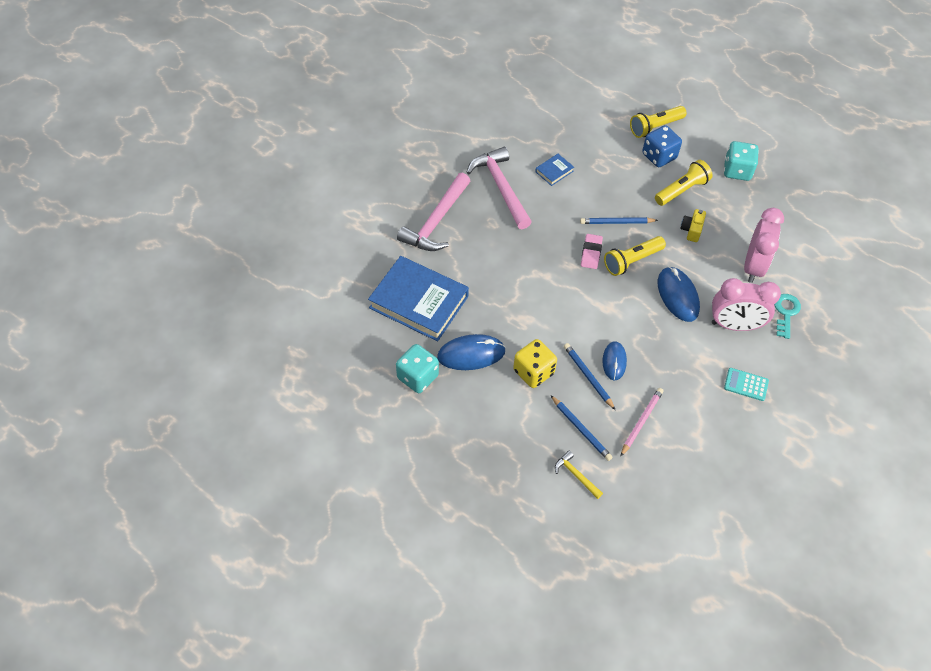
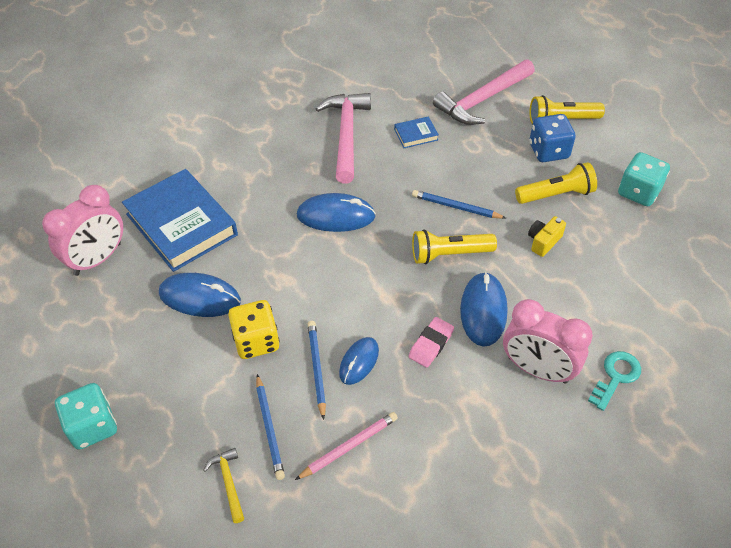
camera: 25 degrees right, 5 degrees down
(417, 377) = (126, 302): turquoise dice -> turquoise dice (93, 426)
(436, 221) = (255, 149): pink hammer -> pink hammer (482, 100)
(533, 257) = (336, 216): none -> blue mouse
(591, 253) = (405, 231): pink eraser -> pink eraser (431, 344)
(746, 384) = (512, 449): turquoise calculator -> none
(753, 266) = (601, 307): pink clock -> pink clock (98, 259)

